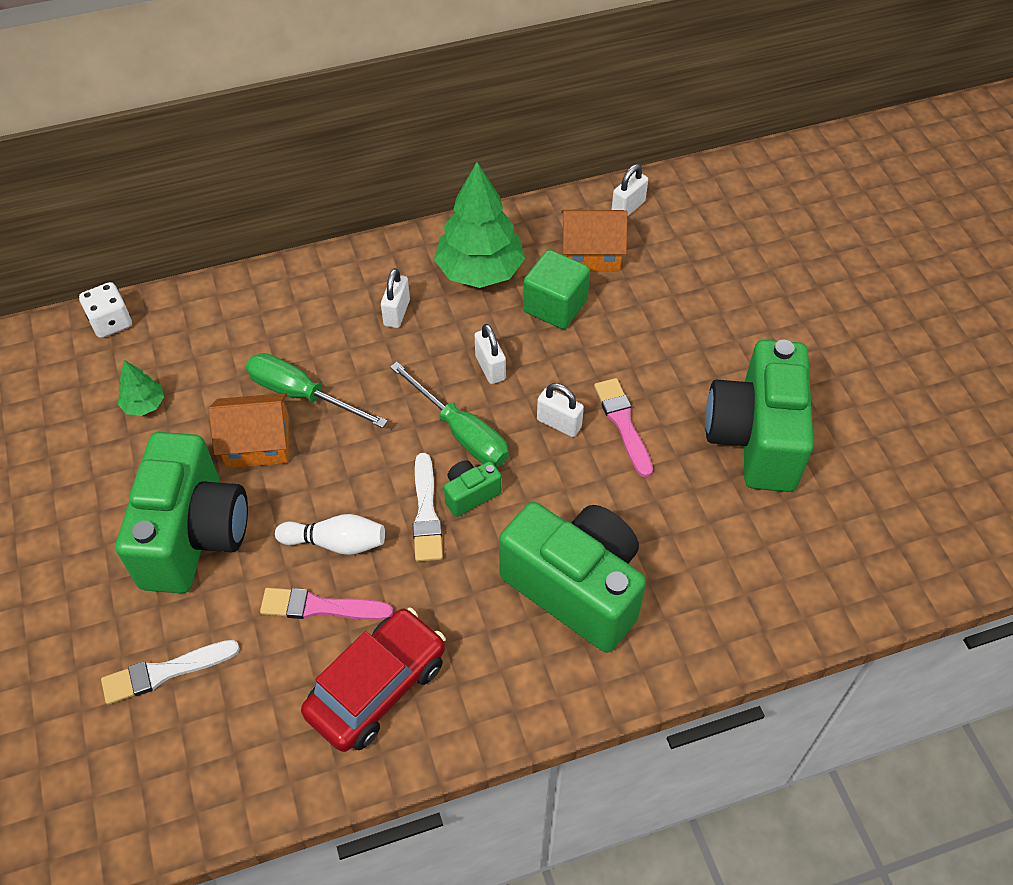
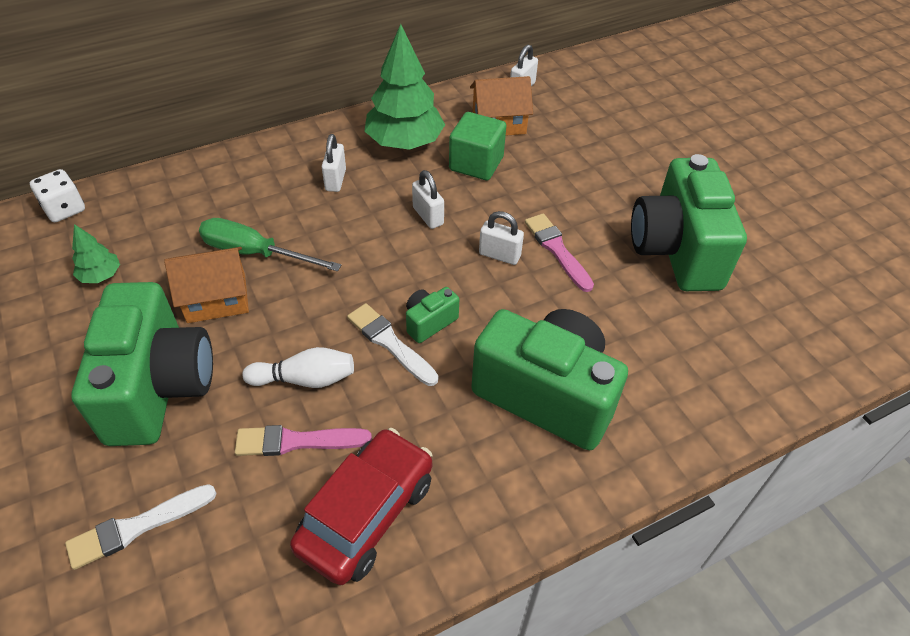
camera: 10 degrees left, 5 degrees down
(426, 513) = (390, 343): white brush -> white brush turned 150 degrees clockwise
(461, 432) = (411, 271): green screwdriver -> none

